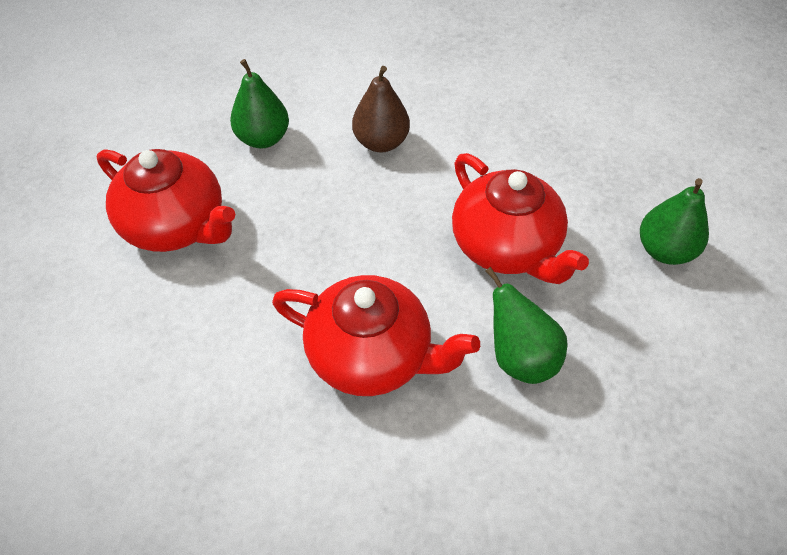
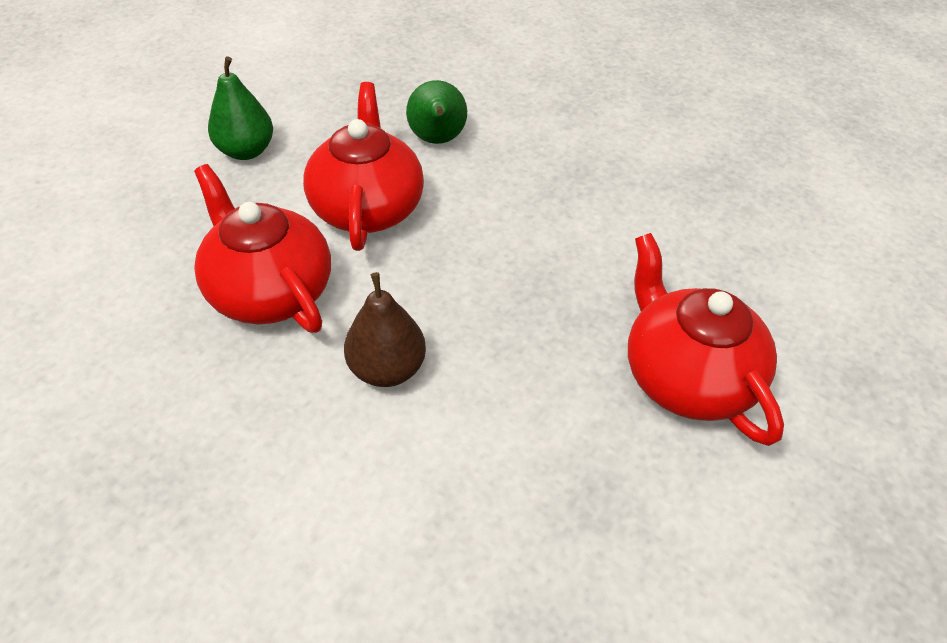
camera: 150 degrees left, 5 degrees down
(263, 138) = (529, 451): green pear -> none
(372, 355) = (548, 185): red teapot -> red teapot (270, 291)

